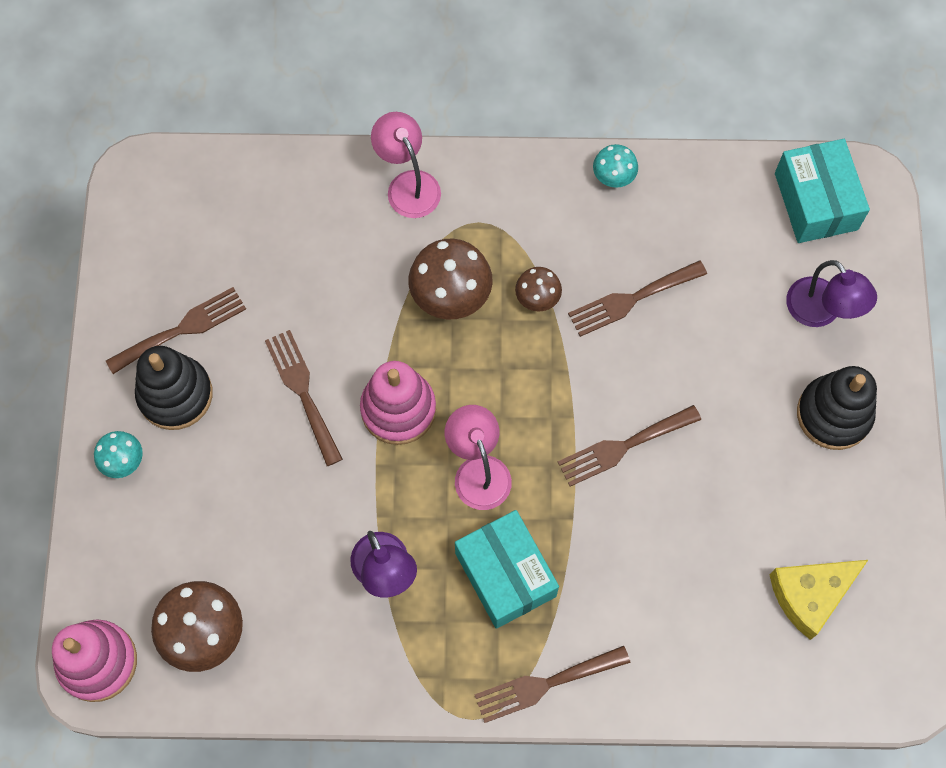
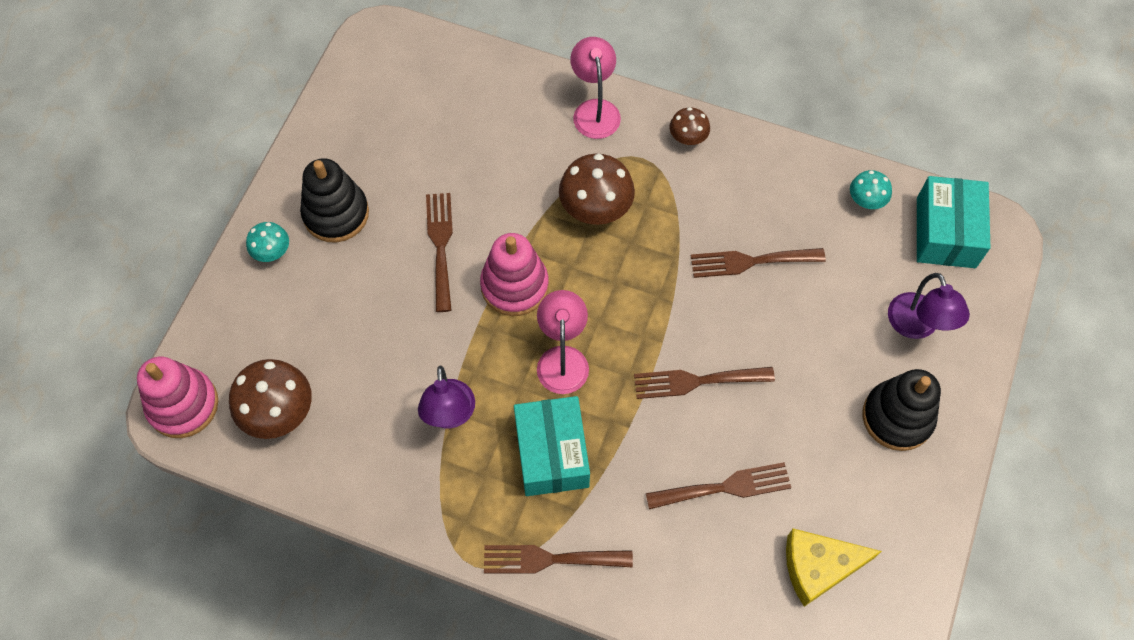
camera: 20 degrees right, 5 degrees down
(182, 329) = (363, 164): brown fork -> brown fork (725, 487)
(537, 298) = (669, 234): brown mushroom -> brown mushroom (688, 138)
(613, 176) = (773, 157): turquoise mushroom -> turquoise mushroom (866, 200)

